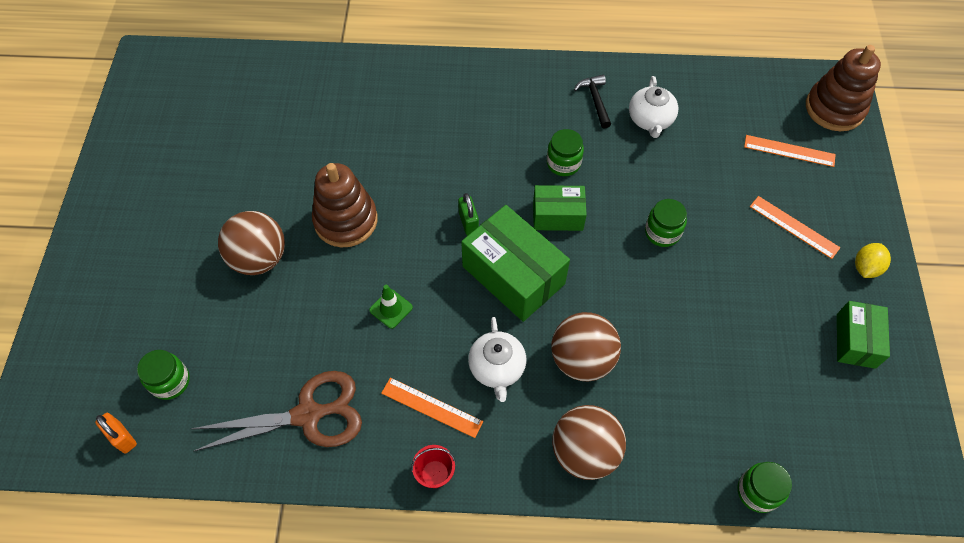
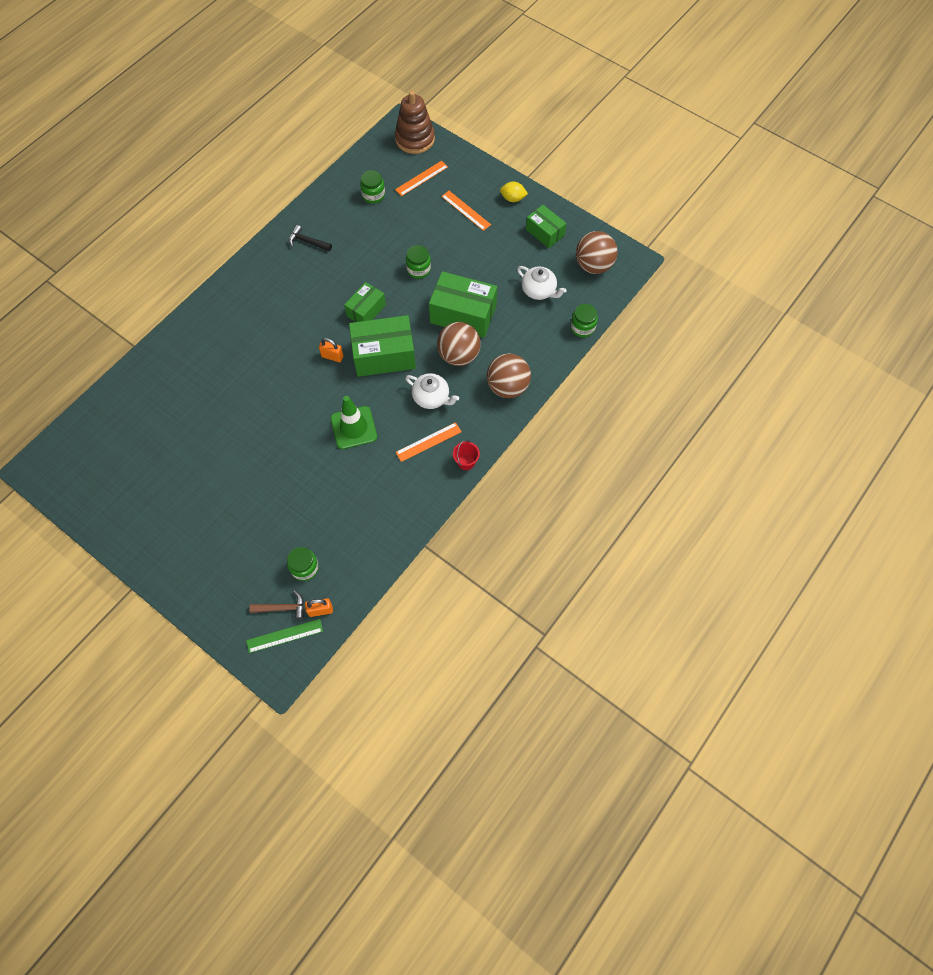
camera: 55 degrees left, 5 degrees up
(69, 419) = (284, 636): none -> green ruler
(104, 393) = (282, 608): none -> brown hammer
(259, 258) = (261, 478): brown ball -> brown ball (593, 265)
(308, 415) = (384, 505): brown scissors -> none
(346, 220) = (275, 418): brown stacking toy -> none
(391, 309) = (354, 428): green traffic cone -> green traffic cone, size x1.79
(468, 223) = (332, 356): green padlock -> orange padlock
(563, 163) = (335, 285): green jar -> green jar (373, 195)
(644, 324) = (463, 314): none -> green box
(650, 120) = (345, 225): white teapot -> white teapot (539, 290)
(794, 227) = (466, 210): orange ruler -> orange ruler turned 60 degrees clockwise
(865, 268) = (513, 198): yellow lemon -> yellow lemon turned 60 degrees counterclockwise

